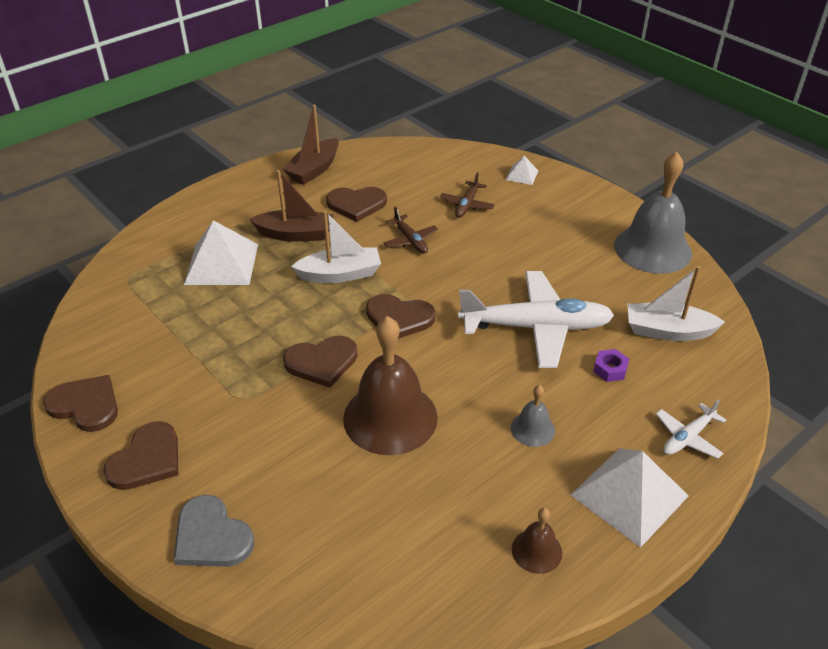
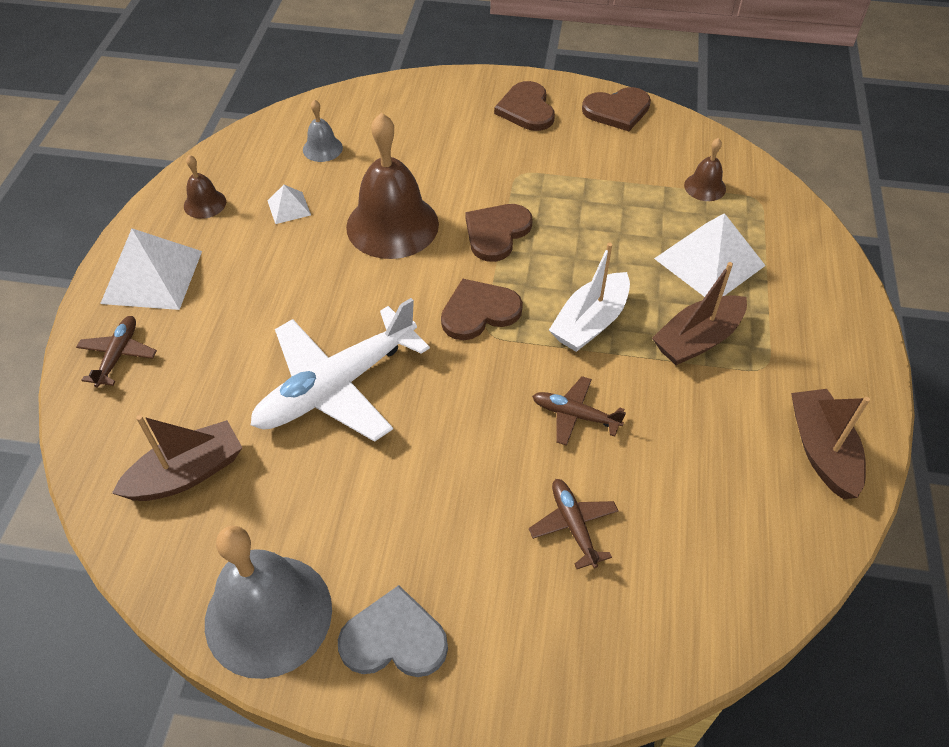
camera: 140 degrees right, 10 degrees up
(141, 305) = (705, 187): none -> brown bell
(211, 536) = (428, 101): grey heart -> grey heart (394, 638)
(356, 204) = (697, 428): brown heart -> none
(522, 175) = (562, 656): white pyramid -> white pyramid (289, 207)
(532, 429) = (266, 283): grey bell -> grey bell (322, 148)
(610, 369) = (228, 383): purple nut -> none
(667, 331) = (187, 473): white boat -> brown boat
(688, 437) = (118, 355): white plane -> brown plane

